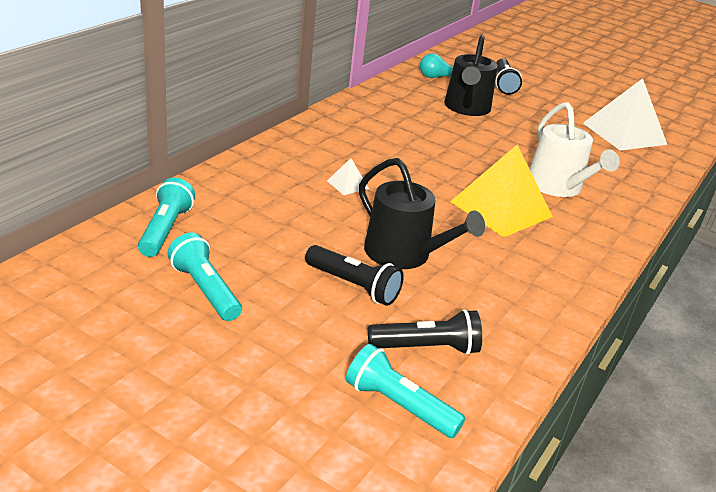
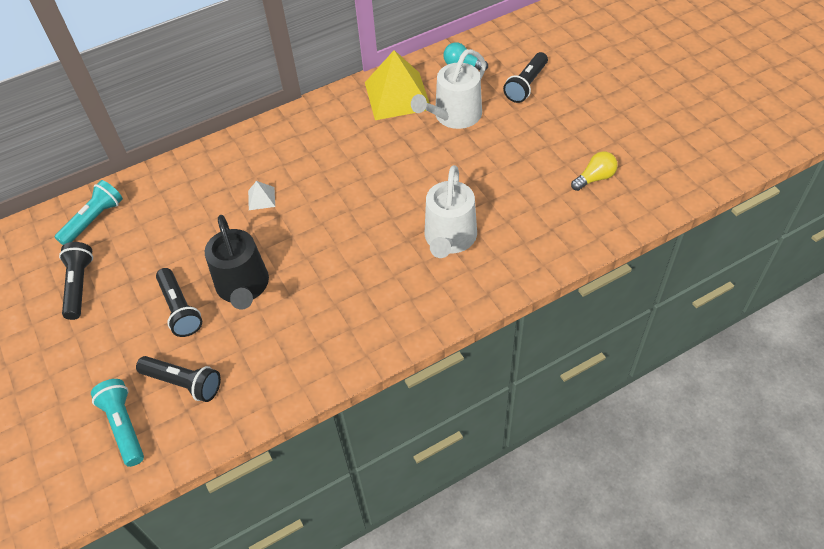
camera: 35 degrees right, 20 degrees up
(205, 290) = (79, 286): turquoise flashlight -> black flashlight
(466, 108) = (454, 116): black watering can -> white watering can
(501, 209) = (369, 254): yellow pyramid -> yellow pyramid (397, 95)
(624, 133) = (595, 178): white pyramid -> yellow light bulb

